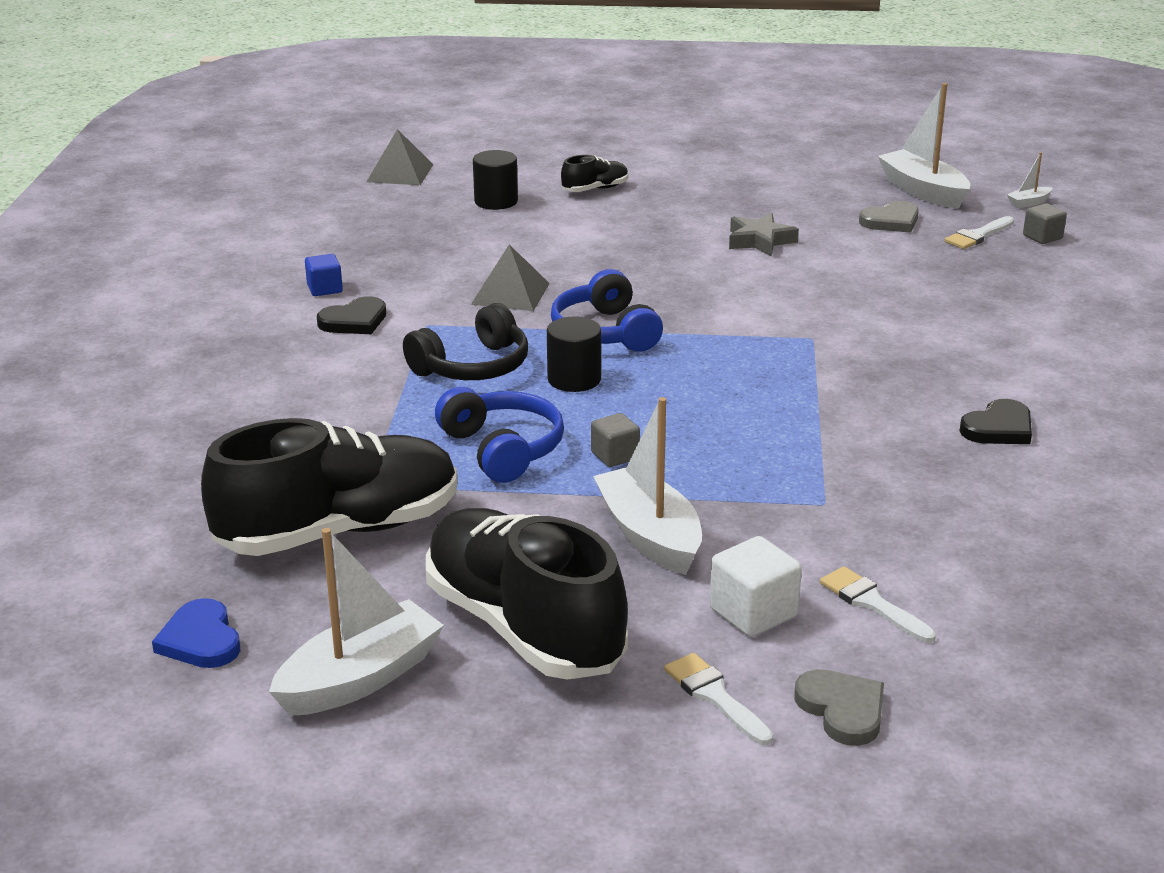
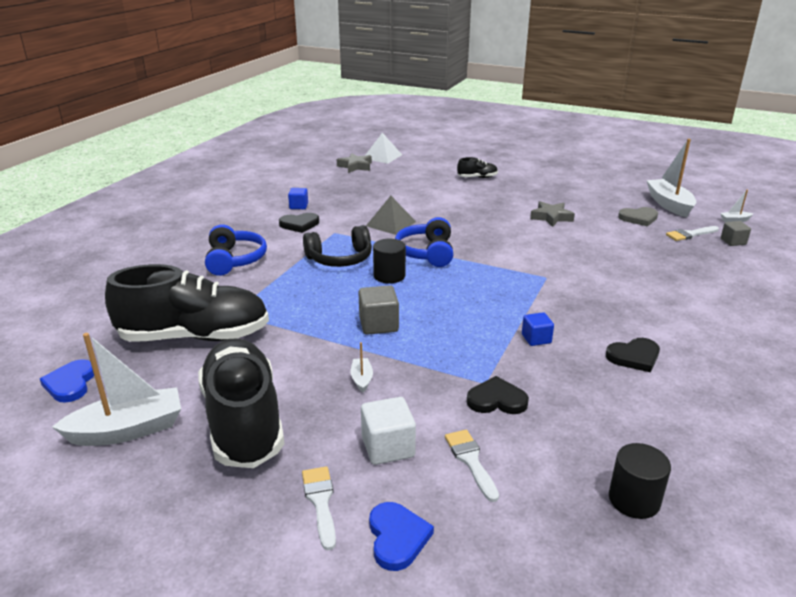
camera: 20 degrees right, 0 degrees up
(366, 199) = (355, 166): none -> grey star
(400, 173) = (382, 156): grey pyramid -> white pyramid
(496, 201) = (420, 176): black cylinder -> black cylinder (634, 500)
(503, 449) = (319, 308): blue headphones -> blue headphones (234, 260)
(615, 456) = (378, 324): grey cube -> grey cube, size x1.54
(649, 536) = (361, 379): white boat -> white boat, size x0.45
(842, 710) = (397, 537): grey heart -> blue heart
(855, 430) = (536, 339): none -> blue cube
(855, 522) = (496, 400): none -> black heart

